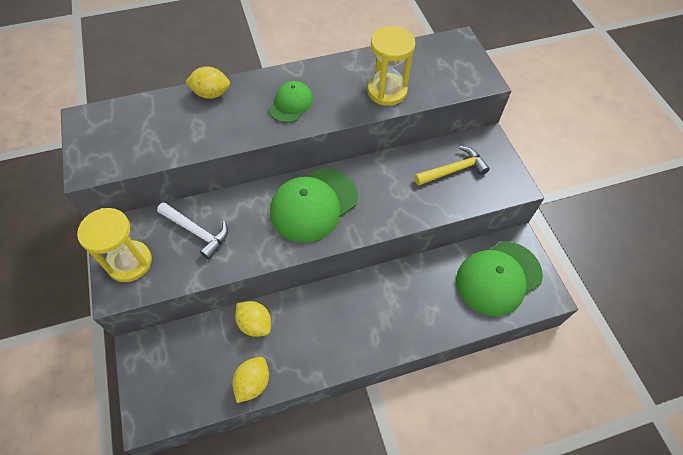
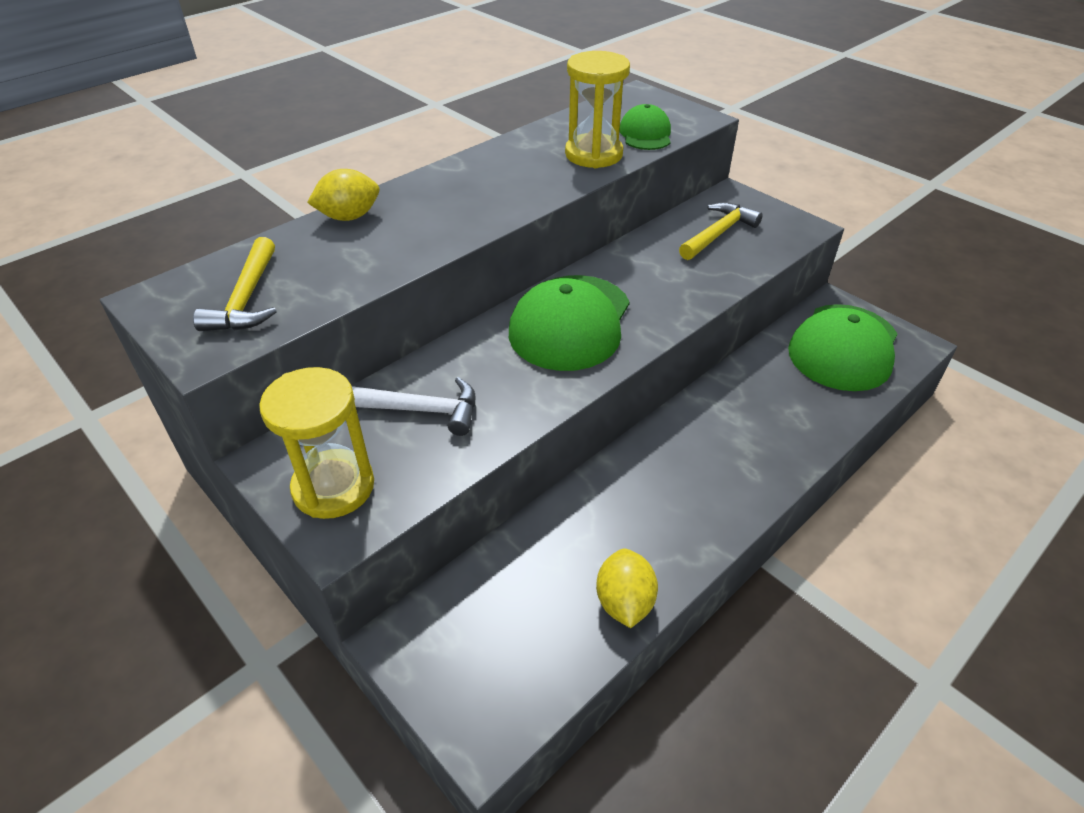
camera: 25 degrees left, 15 degrees down
(125, 138) = (247, 299): none -> yellow hammer
(255, 324) = (568, 524): yellow lemon -> none
(291, 104) = (477, 197): green cap -> green cap (645, 134)

